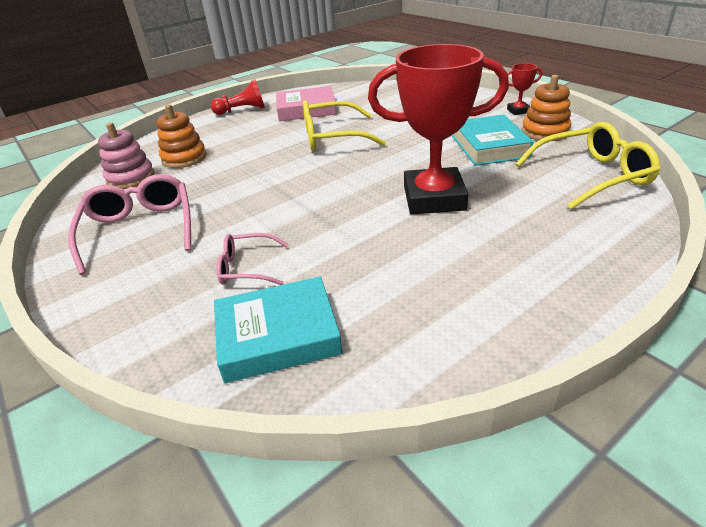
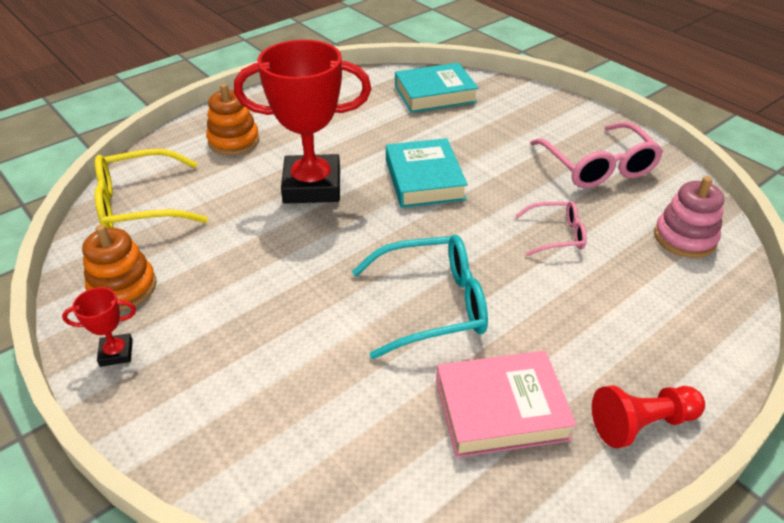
camera: 175 degrees right, 5 degrees up
(184, 158) = (642, 273): orange stacking toy -> orange stacking toy (234, 141)
(247, 268) = (474, 131): pink glasses -> pink glasses (557, 235)
(332, 137) = (433, 304): yellow glasses -> turquoise glasses
(489, 146) = (215, 262): turquoise book -> turquoise book (424, 179)

